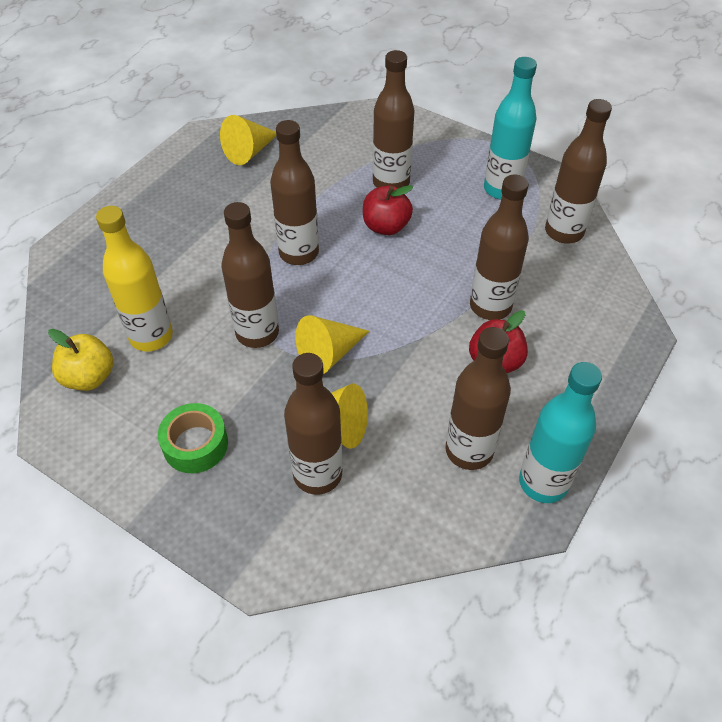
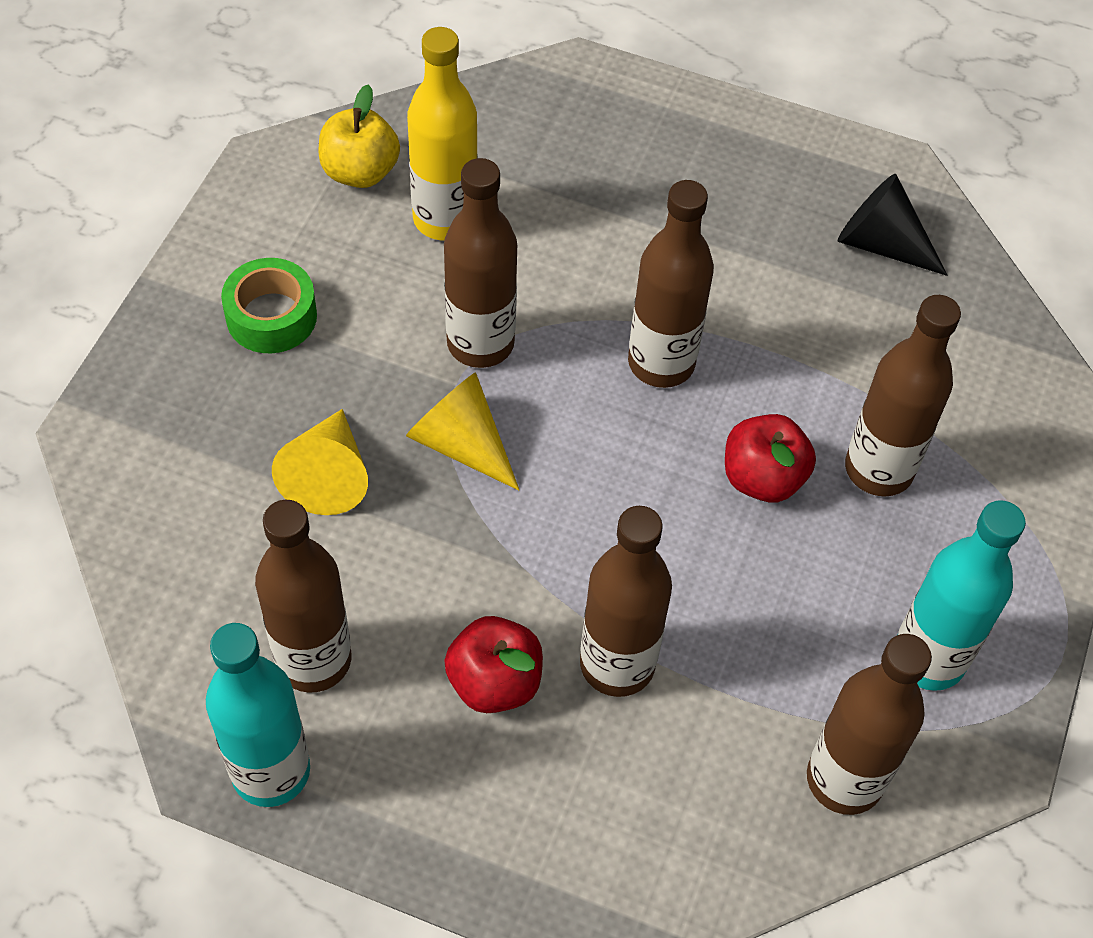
camera: 75 degrees right, 5 degrees up
(249, 151) = (881, 244): yellow cone -> black cone
(317, 474) = (244, 468): brown bottle -> none

